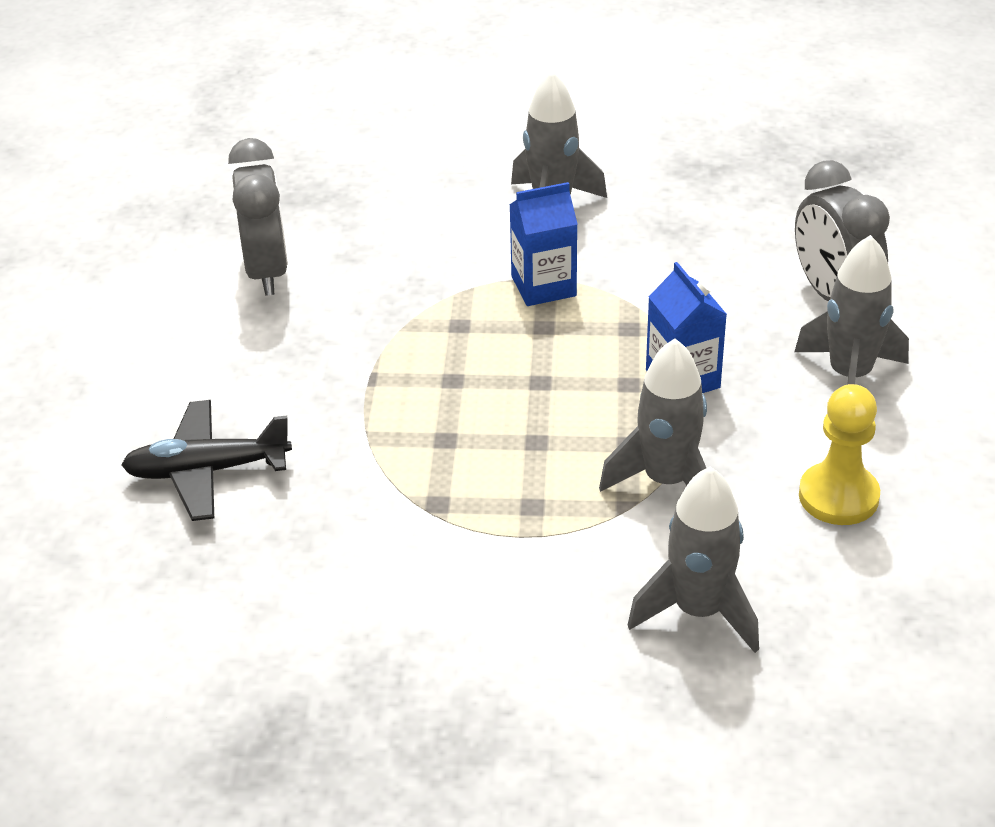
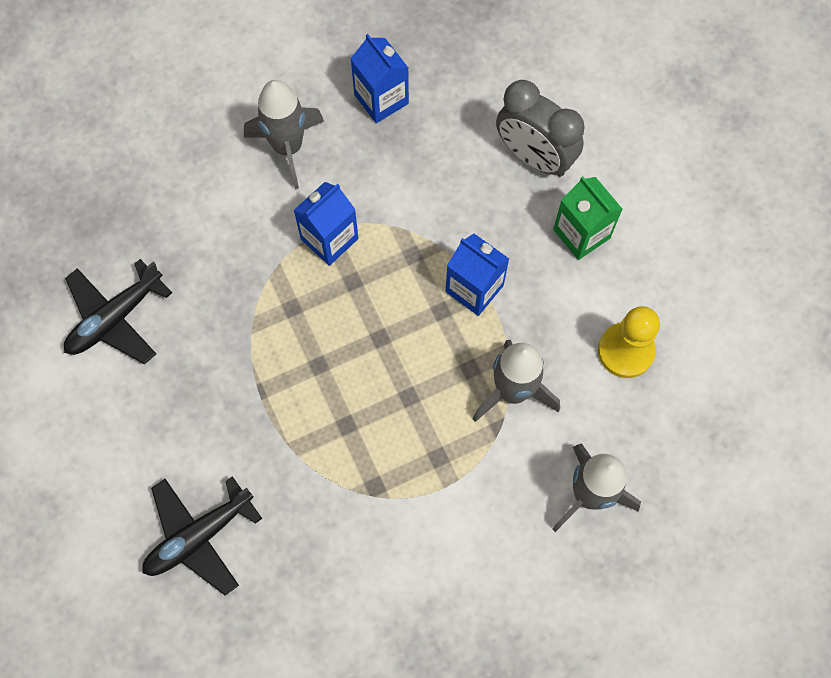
camera: 30 degrees left, 30 degrees up
(267, 272) = (115, 318): grey clock -> black plane
(684, 200) = (381, 99): none -> blue carton
(849, 376) = (581, 234): grey rocket -> green carton

